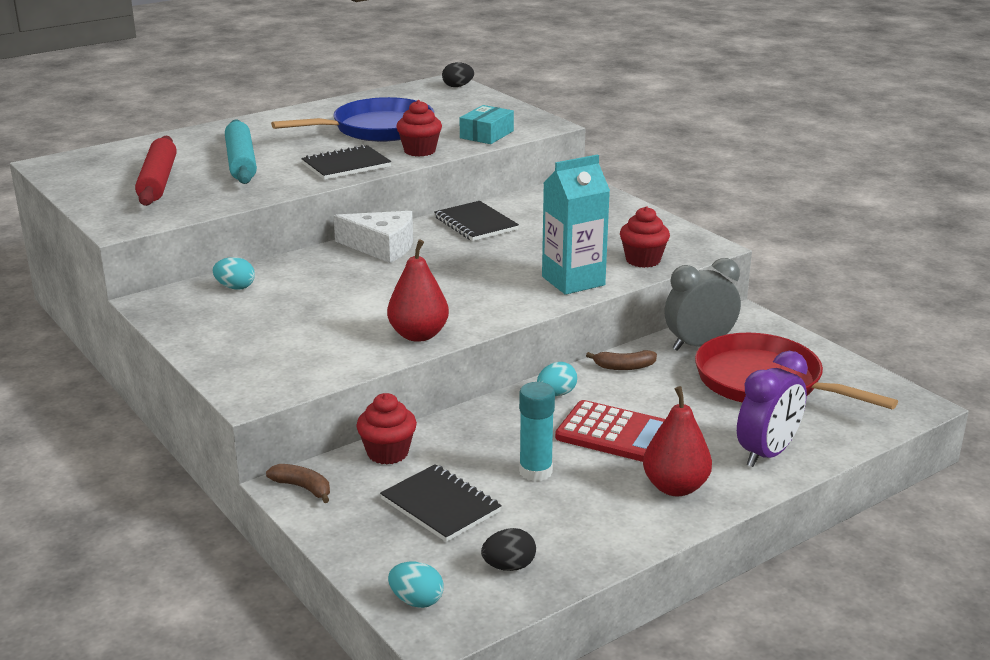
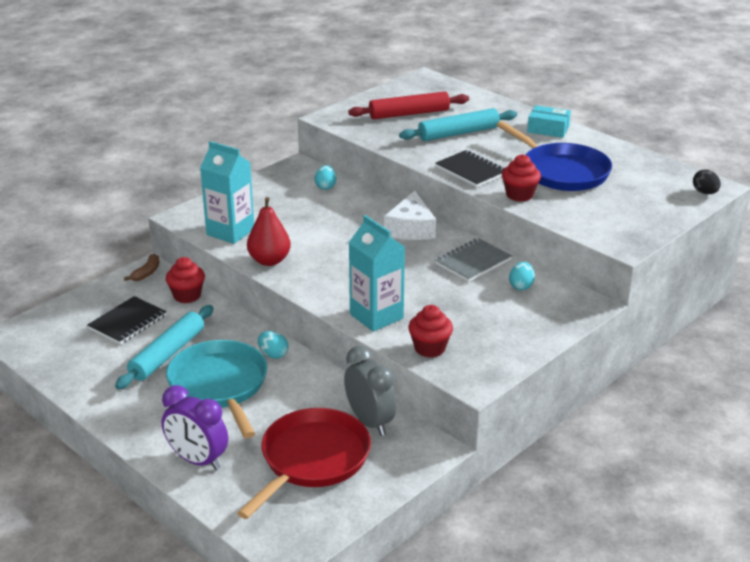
camera: 80 degrees right, 5 degrees up
(323, 359) = (230, 232): none -> turquoise carton
(416, 601) = (34, 325): turquoise egg -> turquoise egg (521, 286)
(475, 224) = (473, 262): black notebook -> grey notebook
(486, 134) = (578, 219): turquoise box -> turquoise box (548, 129)
(509, 566) = (63, 354): black egg -> none
(535, 471) = (168, 354): turquoise glue stick -> turquoise rolling pin
(616, 434) = (219, 385): red calculator -> turquoise pan
(624, 367) = (322, 384): brown banana -> none
(675, 487) = (150, 416): red pear -> none

